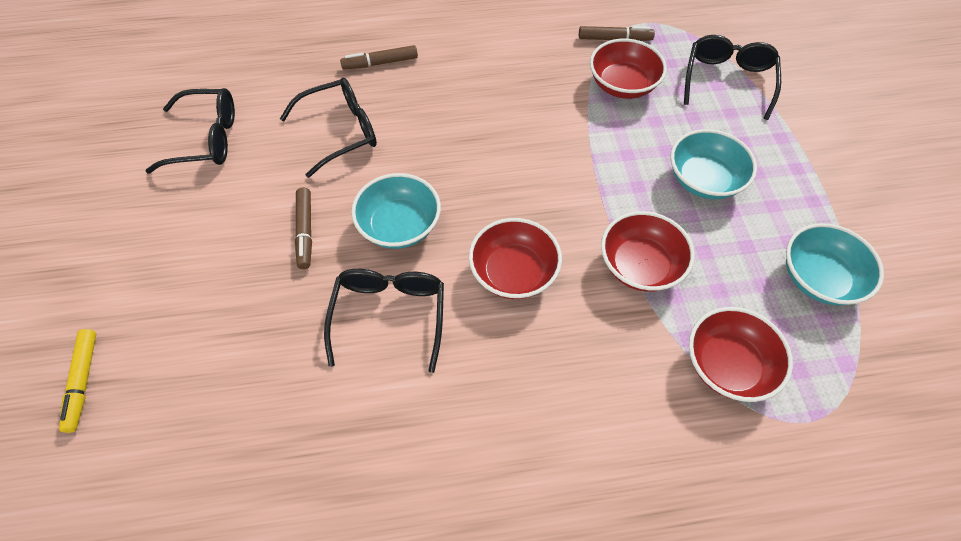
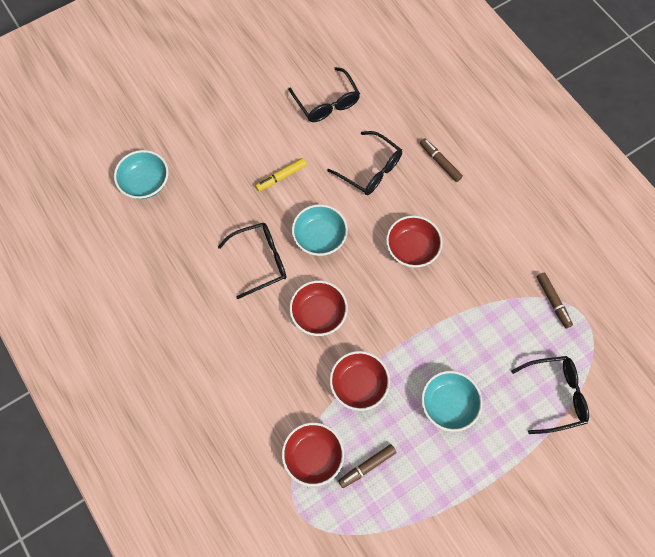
camera: 65 degrees right, 10 degrees up
(83, 382) = (162, 142): yellow marker -> yellow marker (281, 177)
(305, 231) = (291, 190): brown marker -> brown marker (367, 466)
(622, 85) = (508, 323): red bowl -> red bowl (412, 248)
(818, 278) = (403, 498): turquoise bowl -> turquoise bowl (145, 183)

